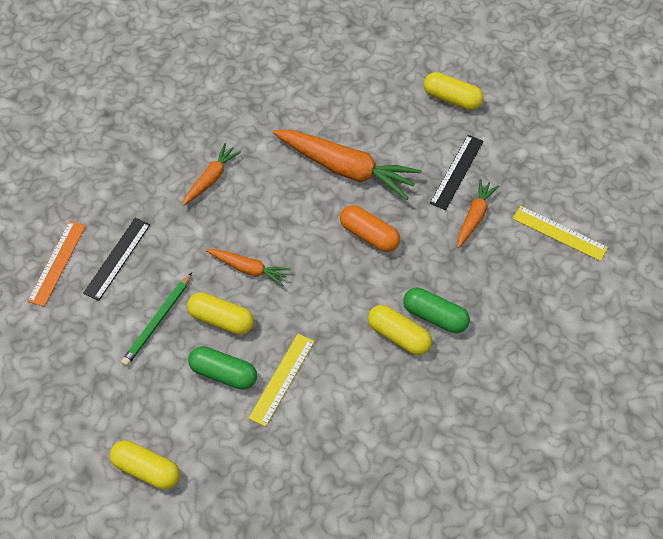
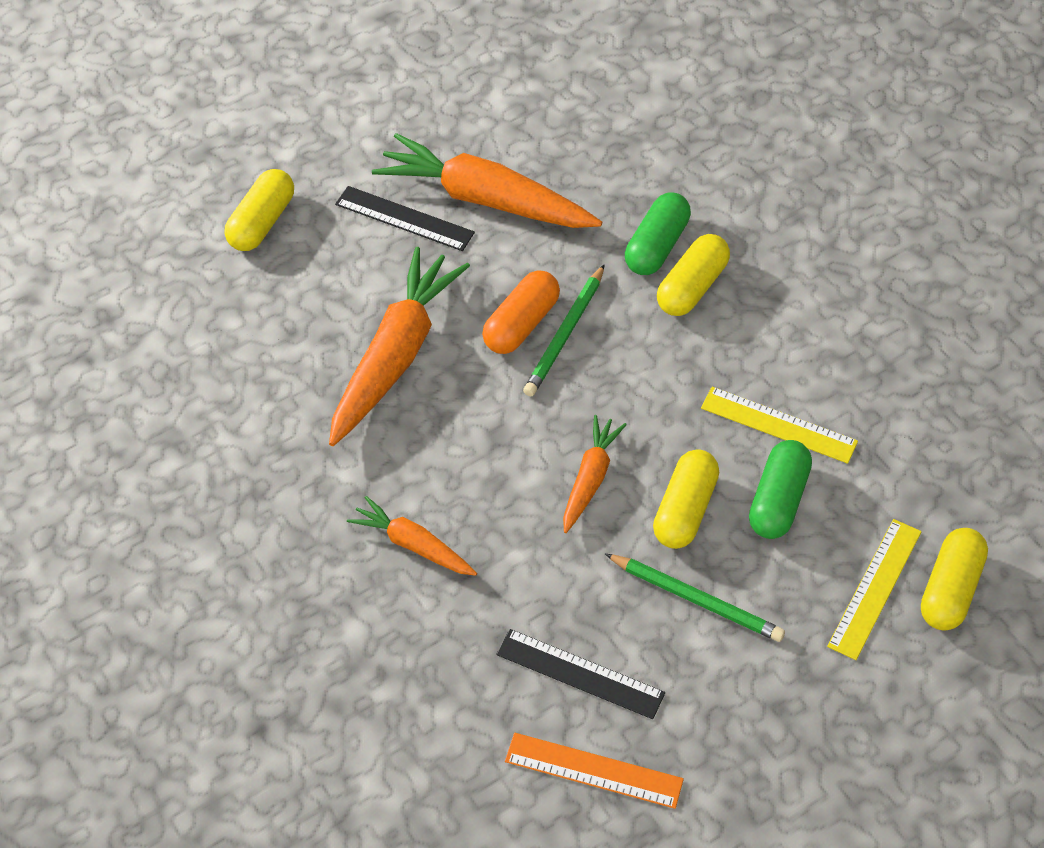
camera: 90 degrees left, 5 degrees down
(360, 259) = (565, 334): none -> green pencil
(474, 217) = (486, 199): orange carrot -> orange carrot, size x1.87
(559, 233) = (511, 108): yellow ruler -> yellow ruler (874, 588)

